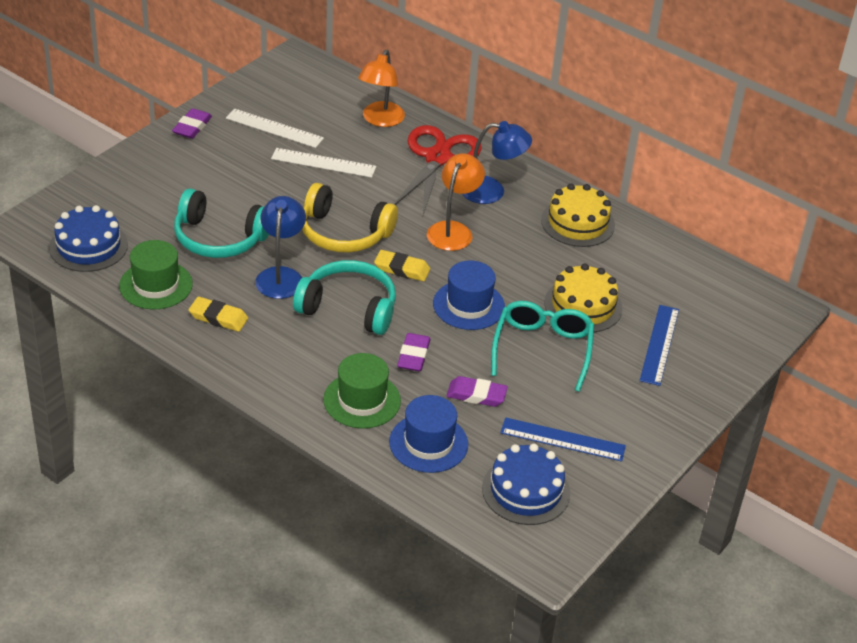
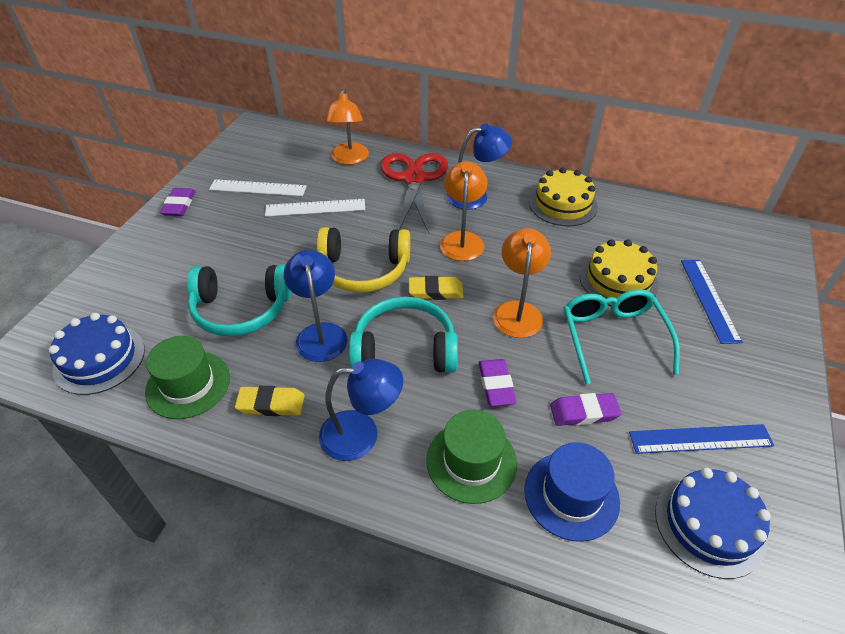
camera: 15 degrees left, 5 degrees up
(283, 358) = (361, 434): none -> blue lamp
(468, 305) = (518, 311): blue hat -> orange lamp

